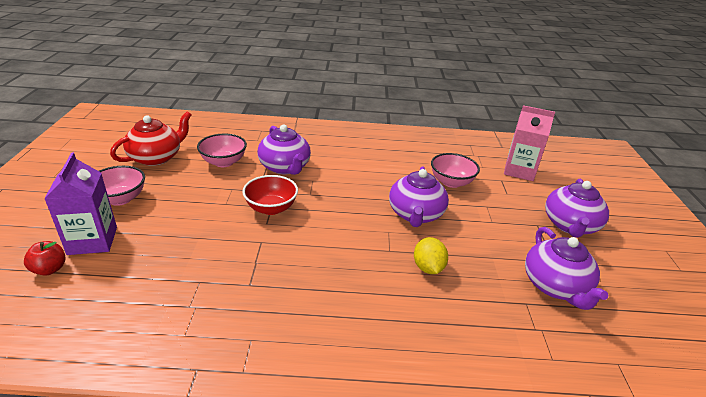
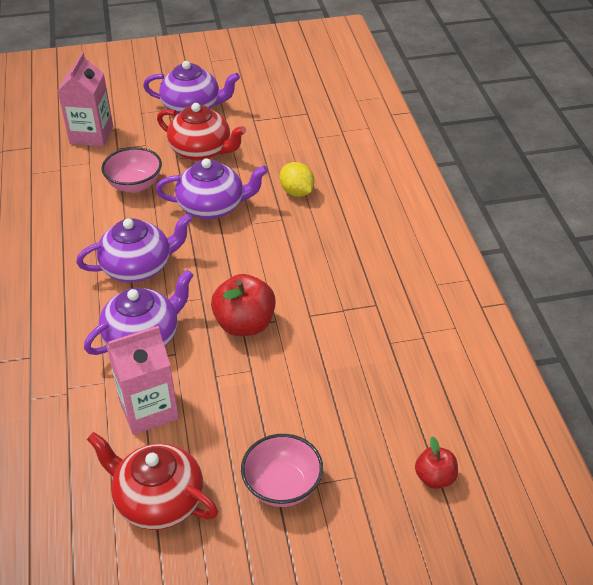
camera: 100 degrees left, 10 degrees up
(92, 241) = (374, 466): purple carton -> none
(223, 162) = (148, 409): pink bowl -> pink carton
(271, 208) = (245, 324): red bowl -> red apple
(428, 268) = (297, 192): yellow lemon -> yellow lemon turned 75 degrees clockwise
(498, 221) = (202, 151): none -> red teapot
(555, 286) = (288, 121): purple teapot -> purple teapot (138, 267)

